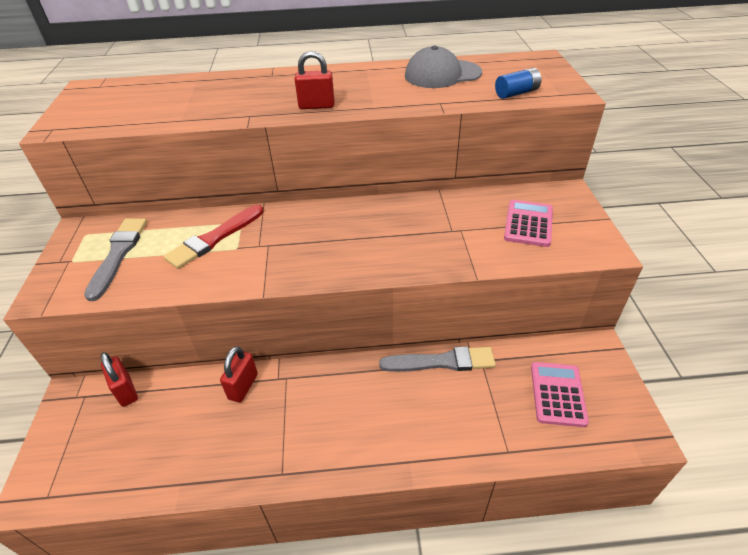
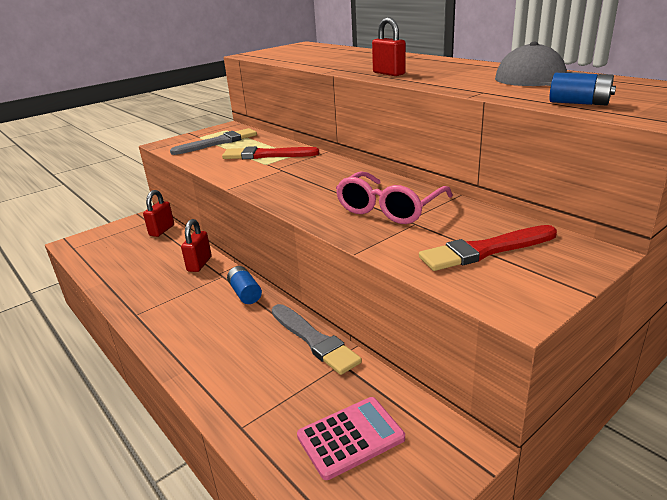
camera: 55 degrees right, 15 degrees down
(243, 386) = (199, 264): red padlock -> red padlock turned 60 degrees counterclockwise
(334, 374) = (245, 293): none -> blue battery
(424, 229) = (389, 209): none -> pink glasses
(528, 224) = (485, 250): pink calculator -> red brush

